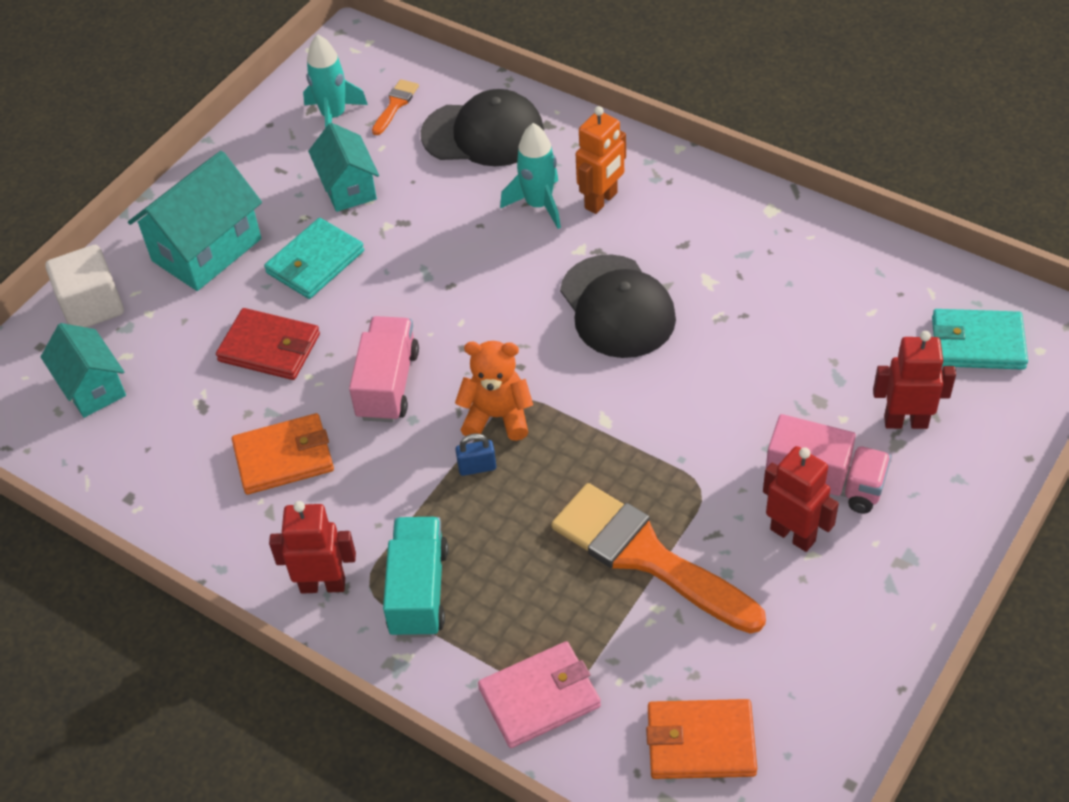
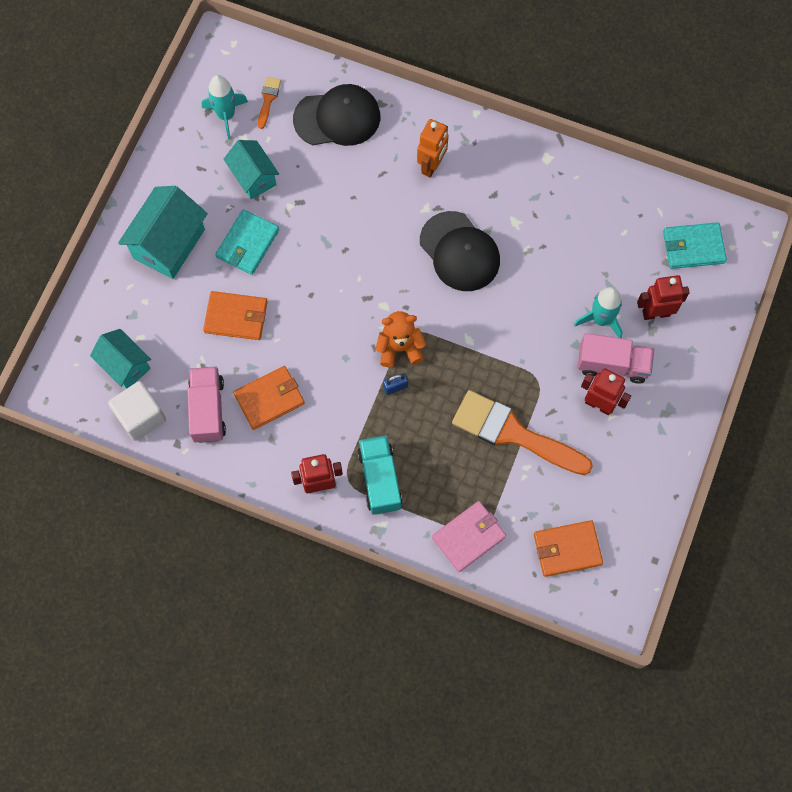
camera: 15 degrees left, 20 degrees up
(92, 306) = (103, 301): white cube -> white cube (141, 417)
(269, 348) = (236, 317): red wallet -> orange wallet
(388, 384) = (322, 334): pink truck -> pink truck (208, 410)
(538, 205) = (389, 175): turquoise rocket -> turquoise rocket (600, 319)

